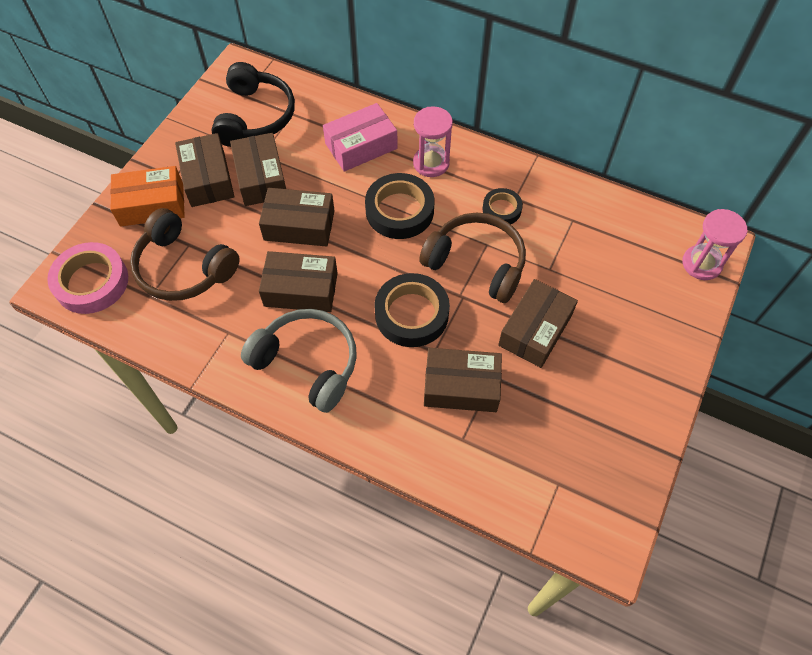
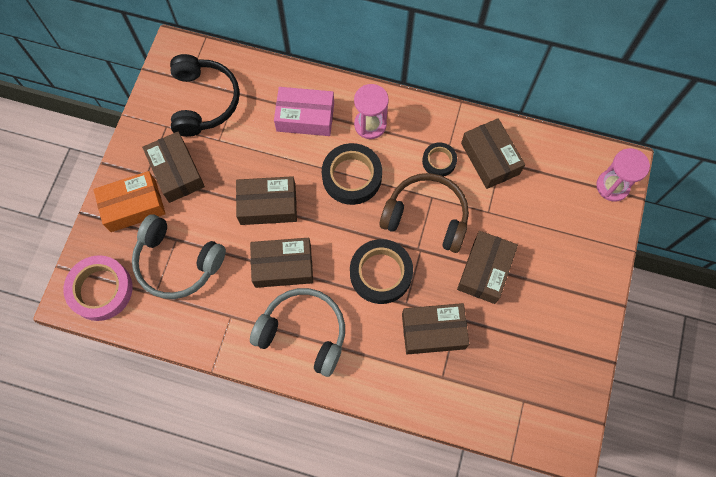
camera: 10 degrees left, 10 degrees up
(184, 267) = (177, 262): brown headphones -> grey headphones
(261, 178) = (224, 163): brown box -> brown box (490, 158)
(361, 146) = (305, 117): pink box -> pink box turned 45 degrees clockwise

